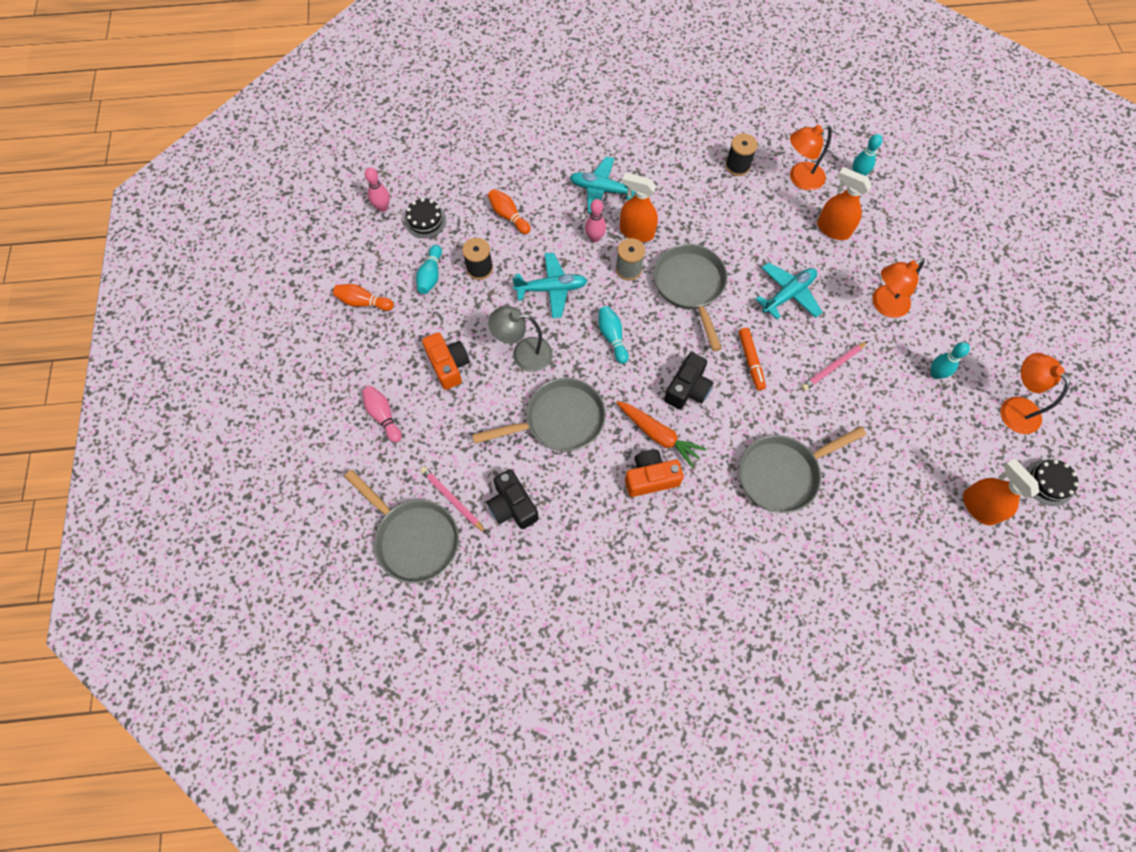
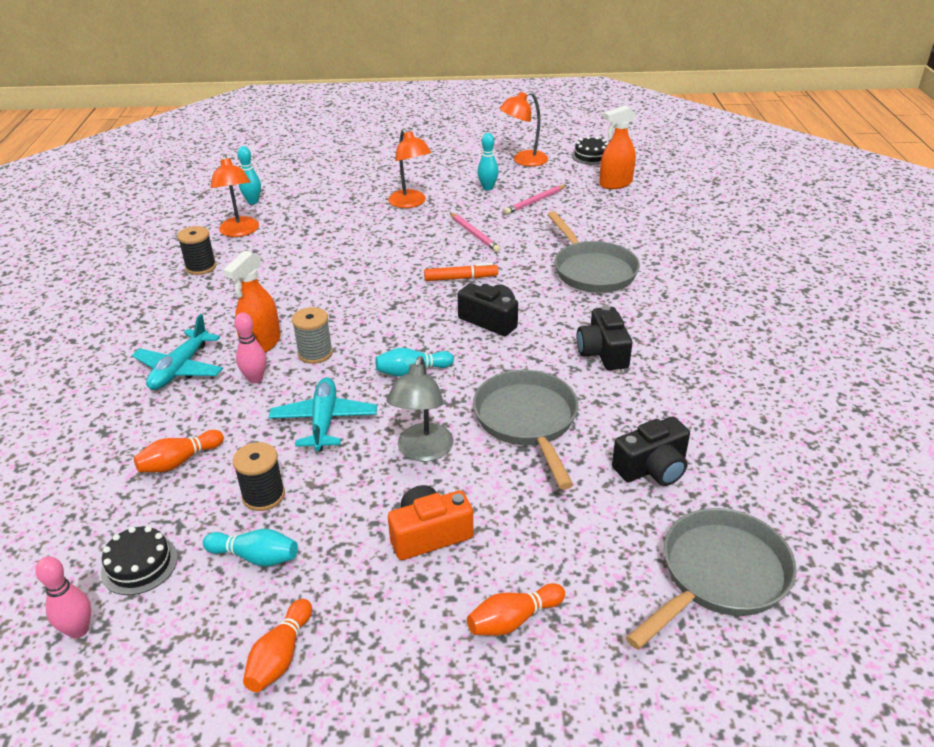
camera: 85 degrees left, 30 degrees down
(383, 416) = (513, 620): pink bowling pin -> orange bowling pin
(452, 499) = (651, 531): pink pencil -> pink pencil (535, 201)
(650, 478) = (603, 352): orange camera -> black camera
(658, 435) = (548, 344): orange carrot -> none
(690, 286) = (355, 310): grey pan -> none
(788, 294) = (384, 250): turquoise plane -> none
(833, 229) = (313, 220): orange spray bottle -> none

